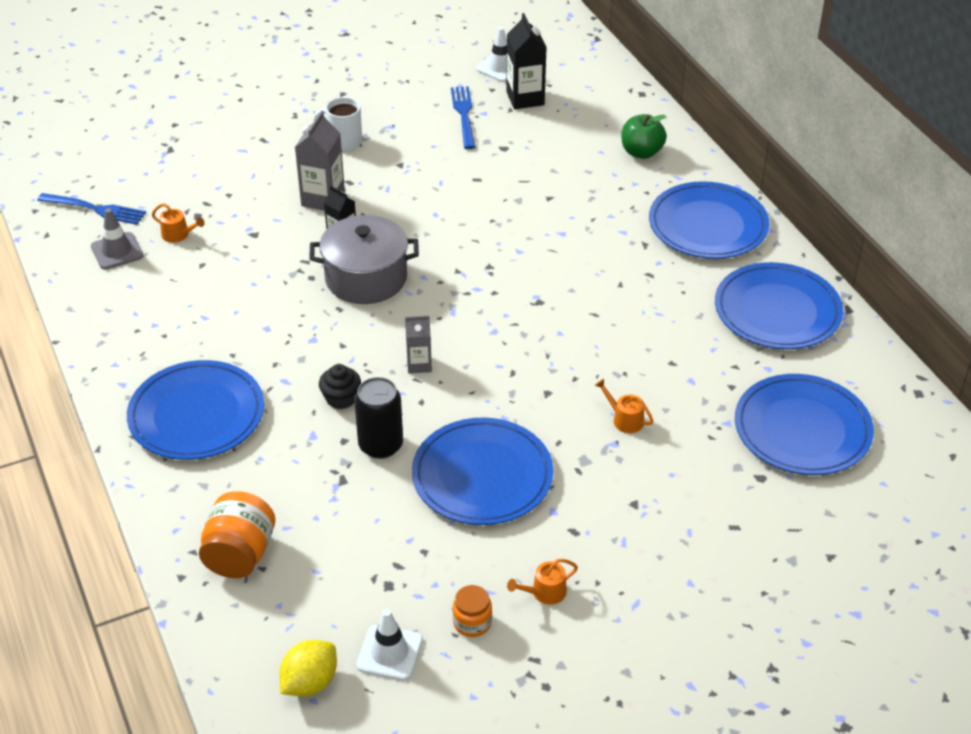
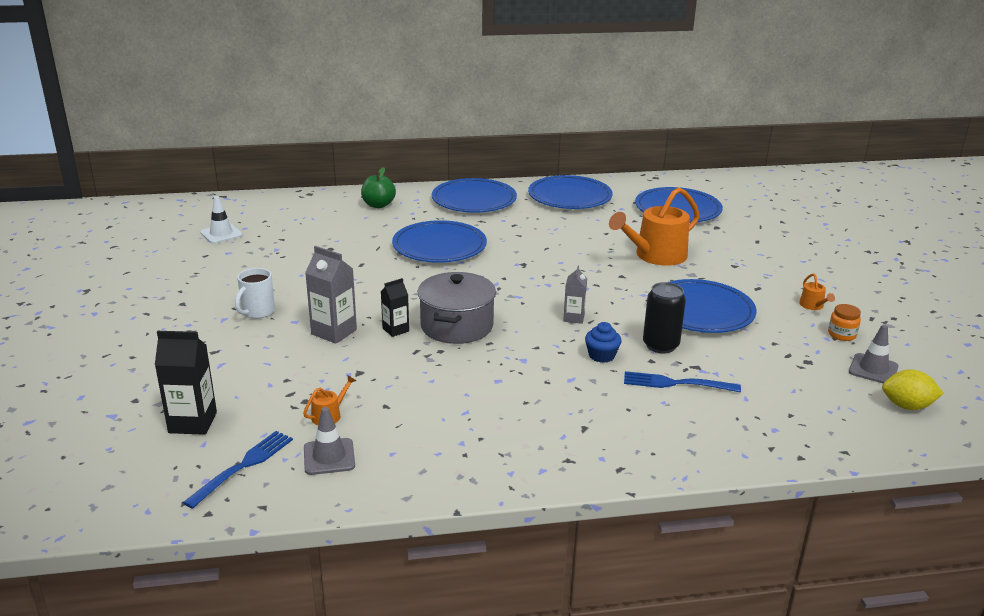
camera: 75 degrees left, 15 degrees down
(196, 414) = (600, 429): blue plate -> blue plate (439, 246)
(240, 554) = (775, 424): orange jar -> none
(310, 682) = (907, 406): yellow lemon -> yellow lemon turned 45 degrees counterclockwise
(341, 398) = (601, 355): black cupcake -> blue cupcake
(389, 653) = (873, 369): white traffic cone -> grey traffic cone
(464, 115) = (271, 257): blue fork -> blue fork (676, 383)
(525, 98) = (273, 231): black carton -> black carton (193, 422)
(625, 419) = (656, 255): orange watering can -> orange watering can, size x2.38

